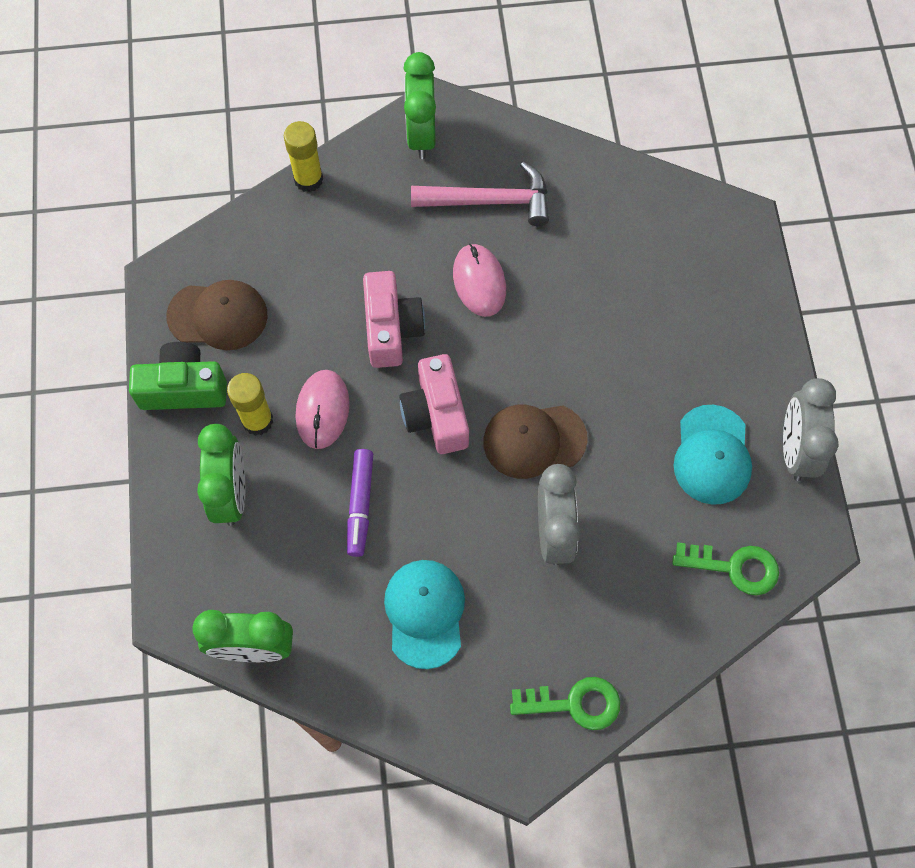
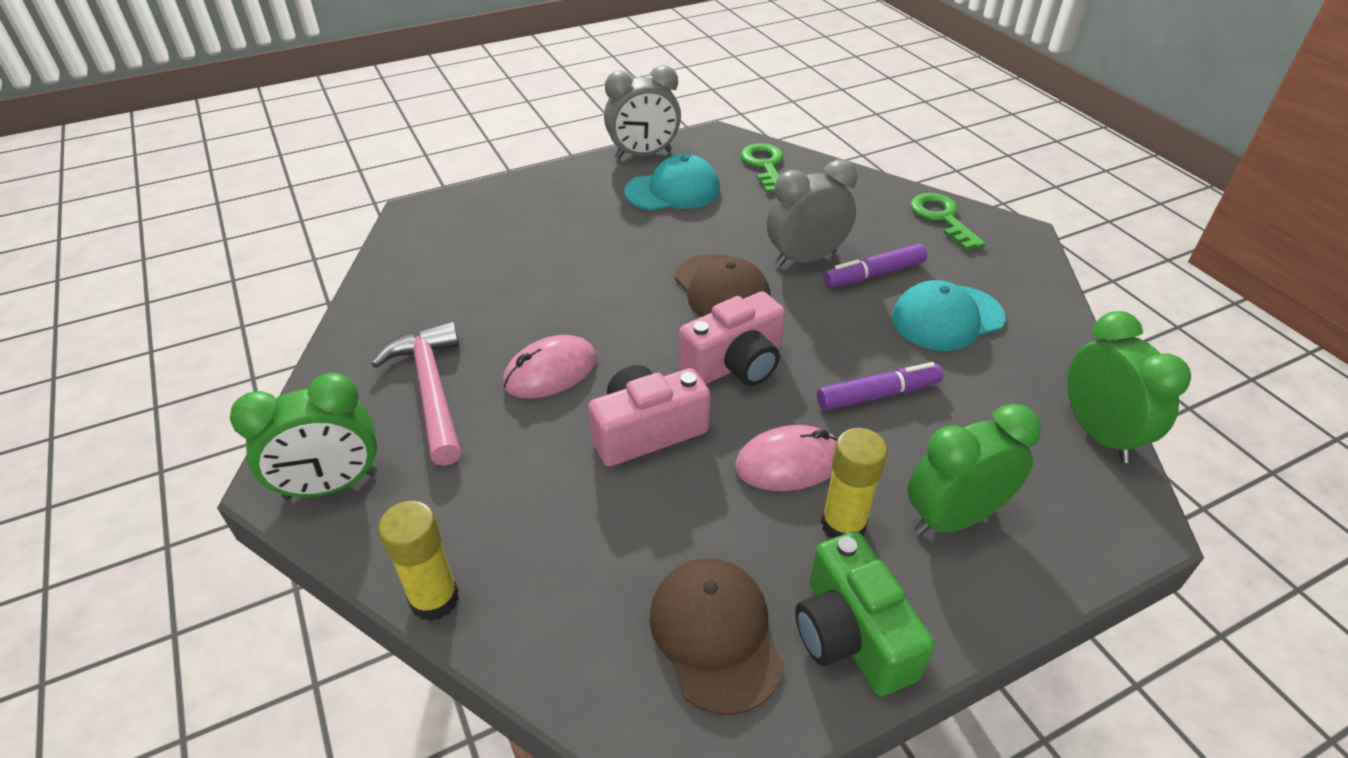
camera: 110 degrees left, 25 degrees down
(507, 582) = (873, 275): none -> purple marker

